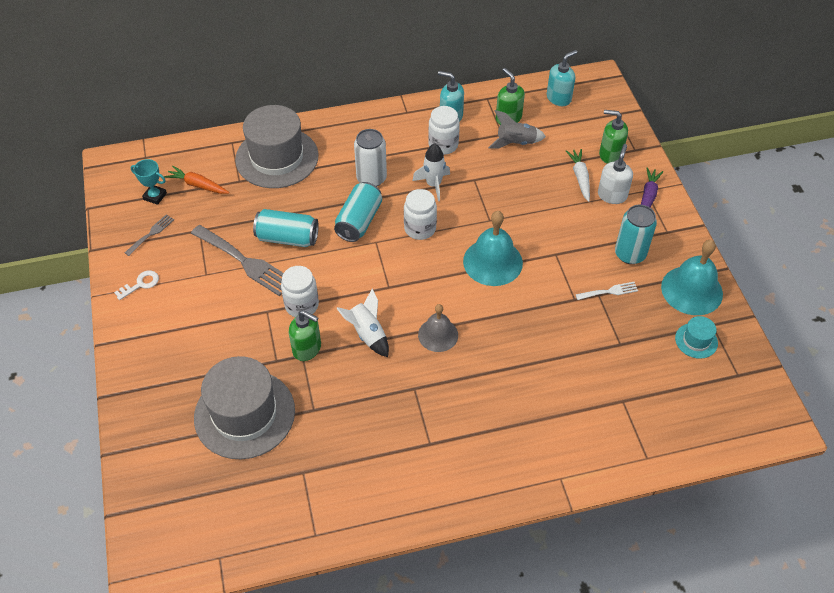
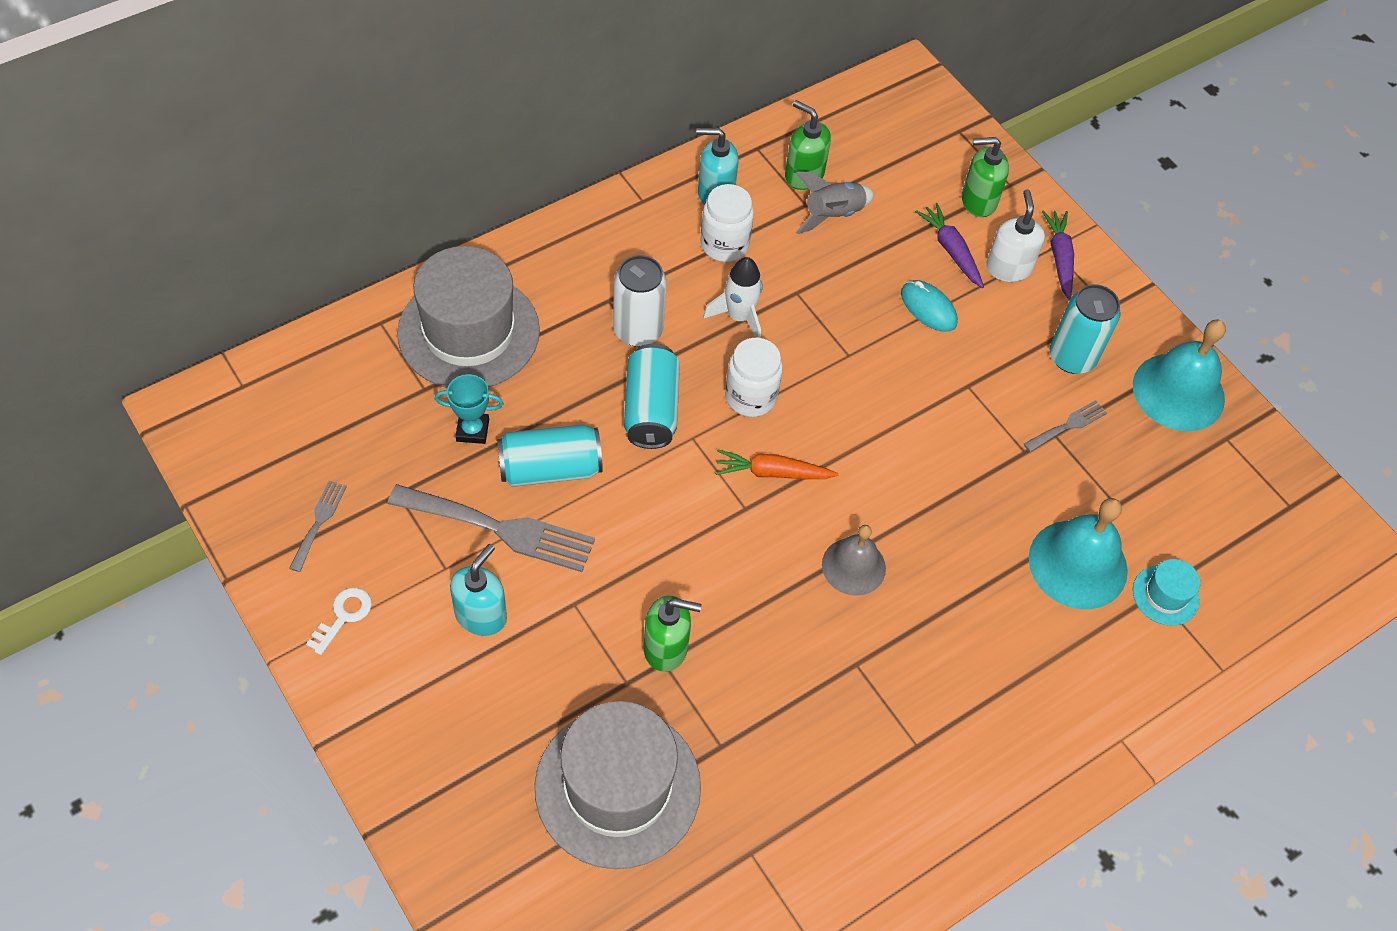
camera: 25 degrees left, 5 degrees up
(155, 196) = (293, 453): turquoise trophy -> turquoise trophy (472, 430)
(198, 185) = (358, 414): orange carrot -> orange carrot (772, 472)
(301, 305) = (625, 577): white jar -> none
(367, 334) = (747, 595): white rocket -> none
(492, 262) = (882, 423): turquoise bell -> turquoise bell (1078, 564)
(551, 206) = (928, 308): none -> turquoise mouse
(559, 98) = (865, 123): turquoise soap dispenser -> turquoise soap dispenser (481, 615)
(580, 177) = (951, 250): white carrot -> purple carrot
(609, 291) = (1068, 425): white fork -> grey fork
(696, 340) = (1215, 469): turquoise hat -> turquoise hat (1165, 595)

